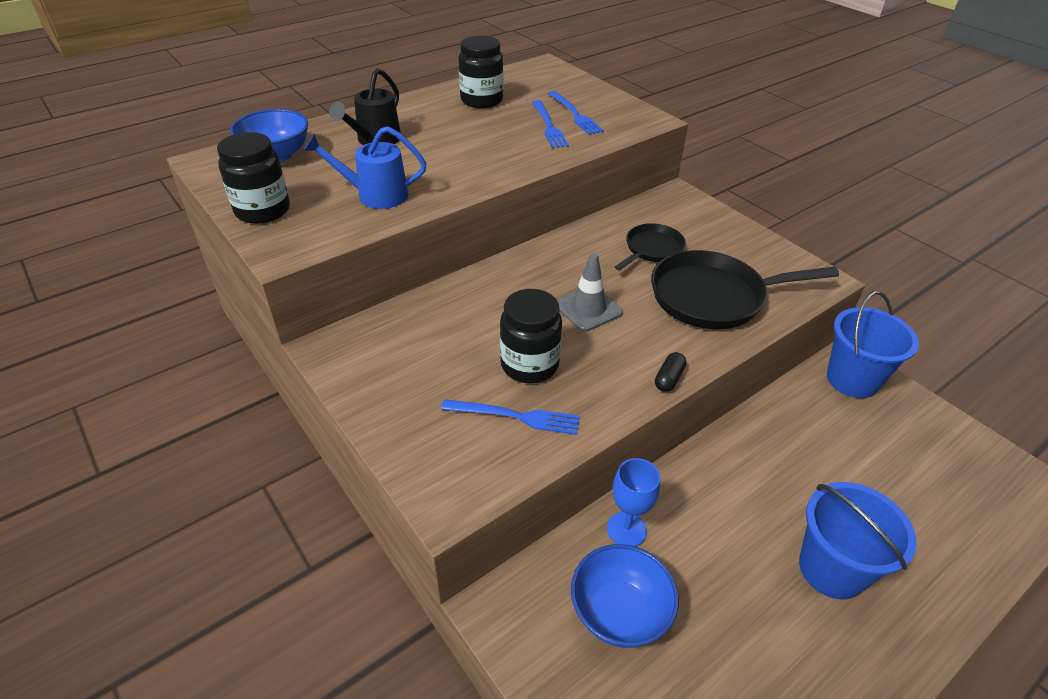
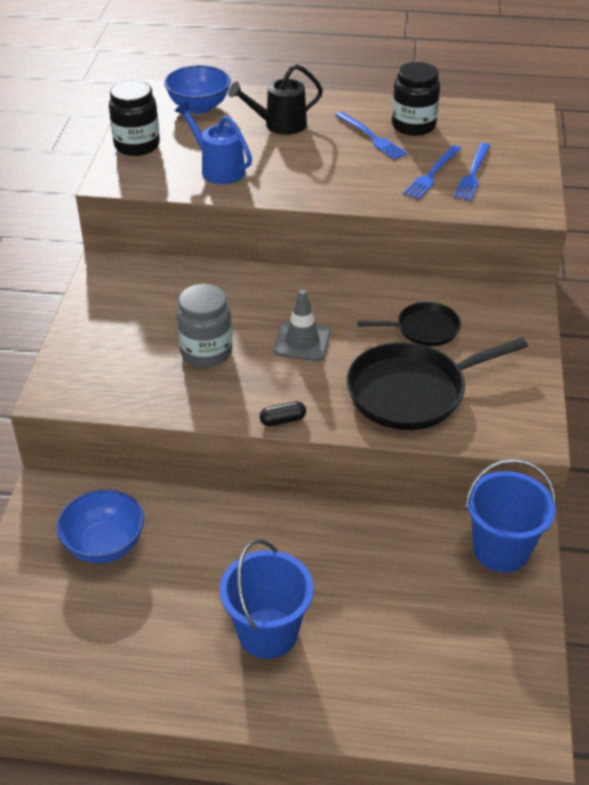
camera: 45 degrees right, 0 degrees up
(515, 416) = (152, 376): blue fork -> blue fork (371, 137)
(529, 365) = (206, 352): black jar -> grey jar
(626, 529) = (173, 510): blue goblet -> none
(713, 297) = (412, 392): black pan -> black pan turned 60 degrees counterclockwise

